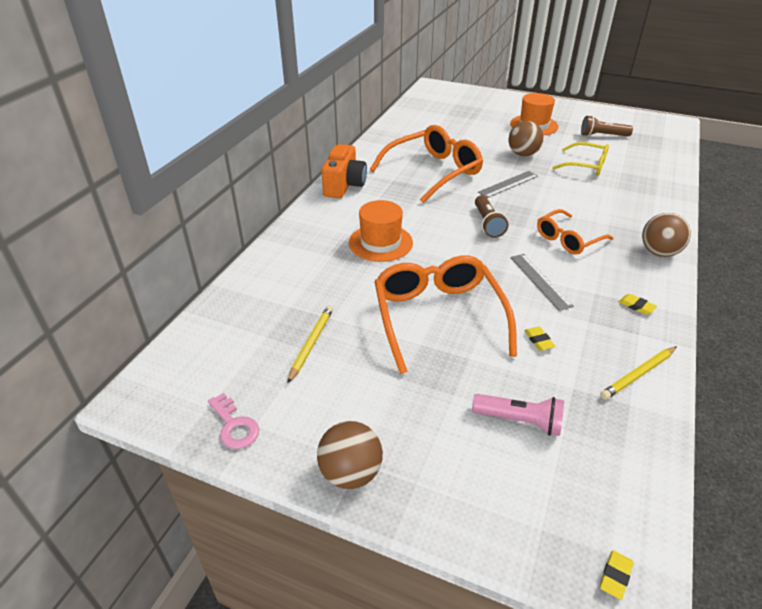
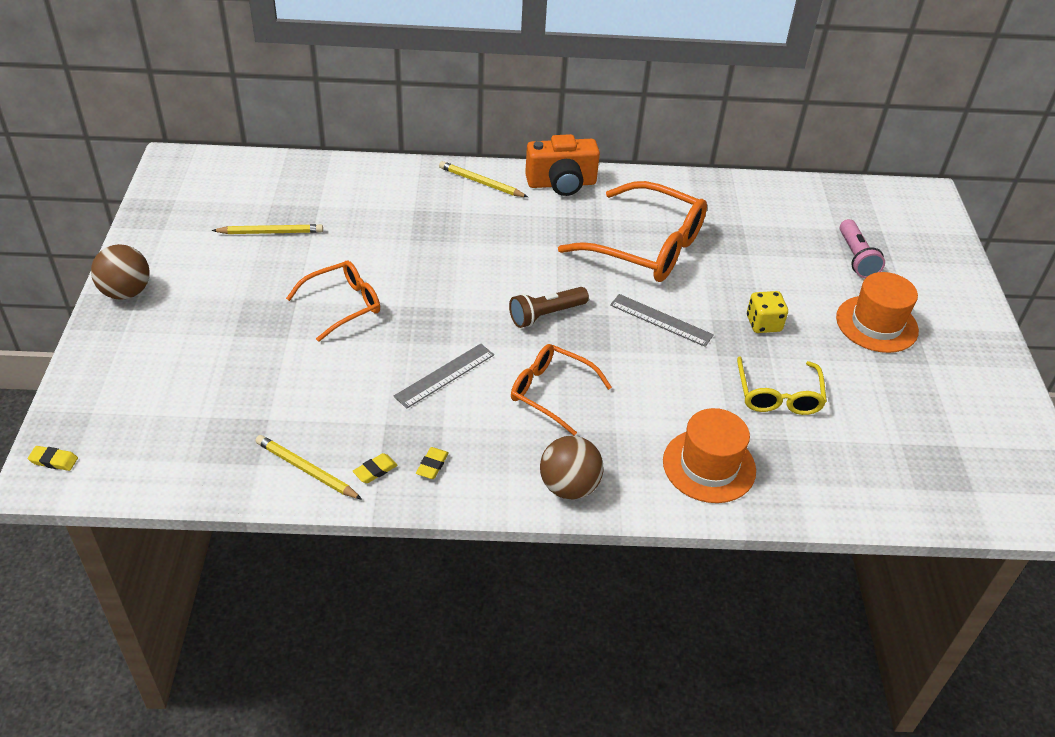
camera: 65 degrees right, 5 degrees up
(234, 426) = (159, 219): pink key -> none
(318, 217) = (481, 182): none -> yellow pencil
(380, 242) = (456, 238): orange hat -> orange hat (709, 466)
(438, 317) = (343, 305): orange glasses -> orange glasses, size x0.59
(520, 421) = (211, 384): pink flashlight -> pink flashlight (856, 258)
(523, 154) = (763, 324): brown ball -> yellow dice
(538, 340) = (334, 385): yellow eraser -> yellow eraser (375, 470)
(602, 136) = (906, 409): brown flashlight -> none

